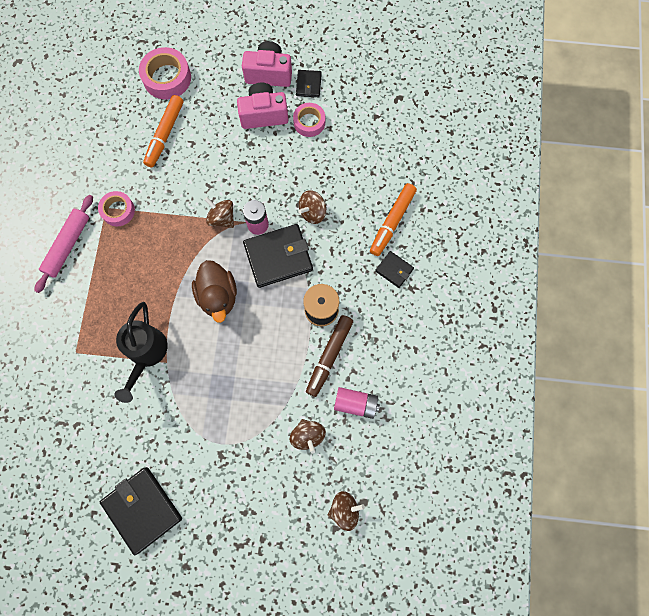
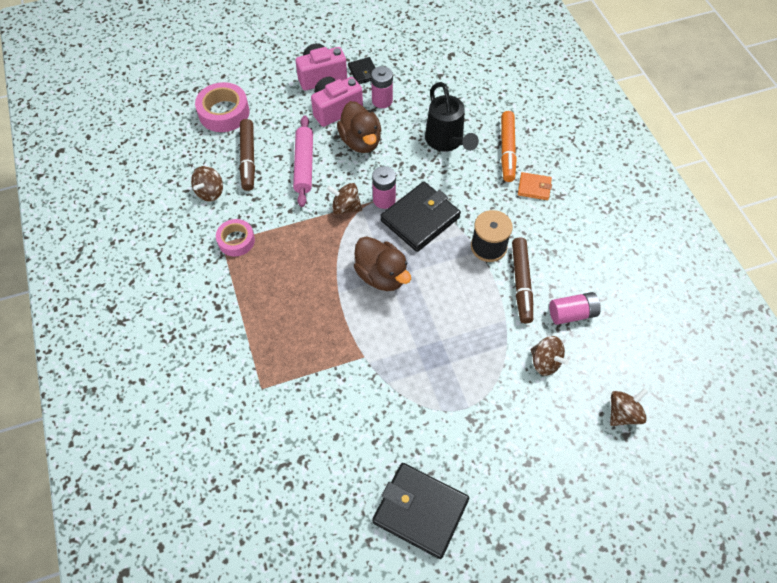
camera: 25 degrees left, 15 degrees down
(67, 246) = (199, 292): pink rolling pin -> pink rolling pin (304, 165)
(146, 354) = (338, 358): black watering can -> black watering can (446, 141)
(165, 134) = (248, 158): orange marker -> brown marker
(268, 157) = (361, 141): none -> brown duck
(309, 122) = (382, 101): pink tape -> pink battery
(312, 212) = (430, 170): brown spinning top -> brown spinning top (210, 192)
(394, 270) = (534, 187): black wallet -> orange wallet

